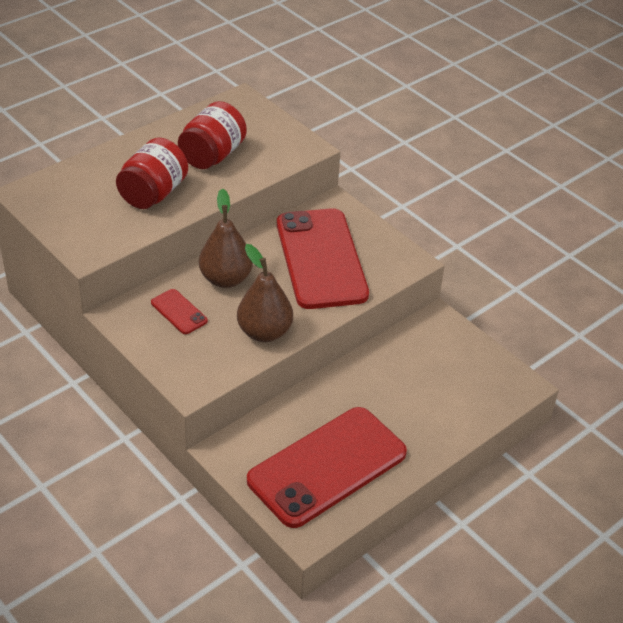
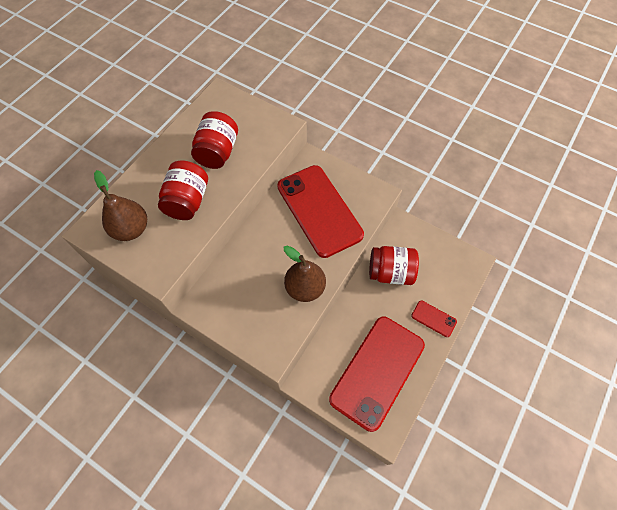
camera: 15 degrees left, 20 degrees up
(179, 312) = (239, 289): red phone -> red phone (433, 318)
(225, 279) = (261, 249): brown pear -> brown pear (131, 229)
(396, 366) = (390, 272): none -> red jar

